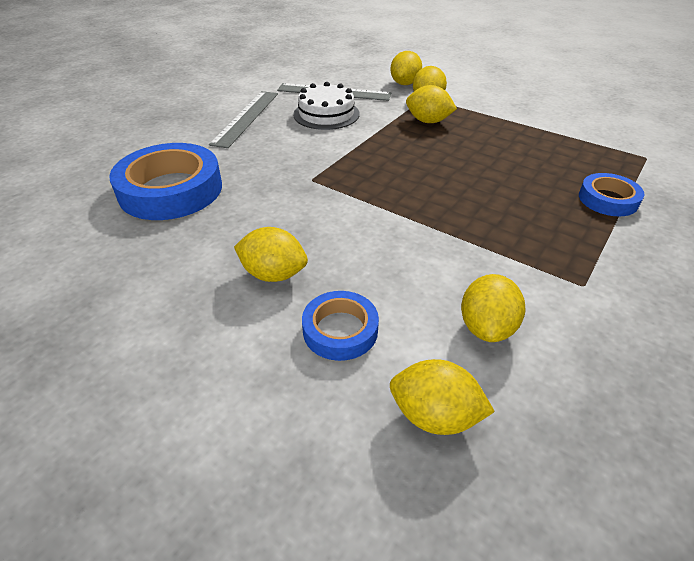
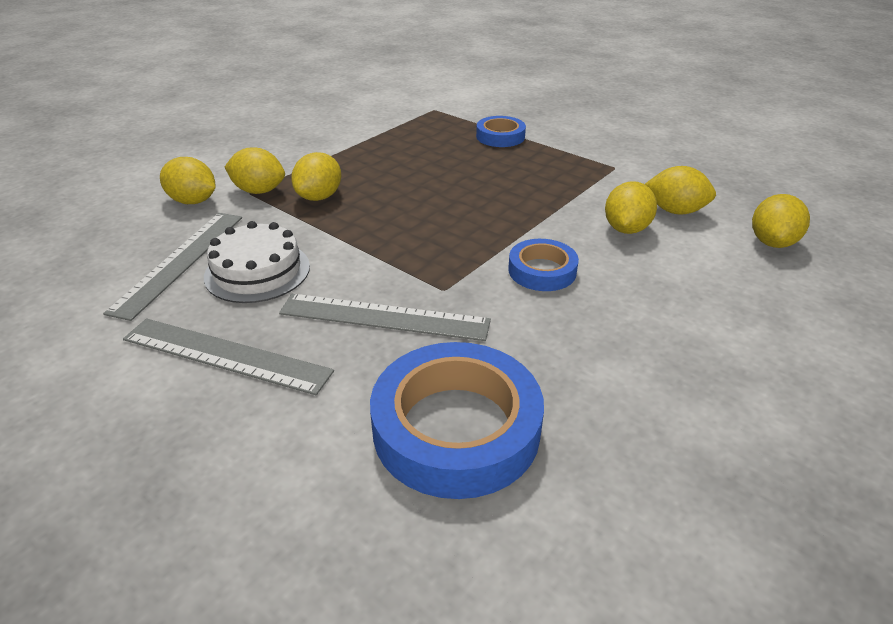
camera: 85 degrees left, 5 degrees down
(273, 274) = (637, 318): yellow lemon -> yellow lemon (626, 229)
(278, 159) = (384, 317): none -> grey ruler
(340, 330) = (704, 278): blue tape -> blue tape (542, 271)

